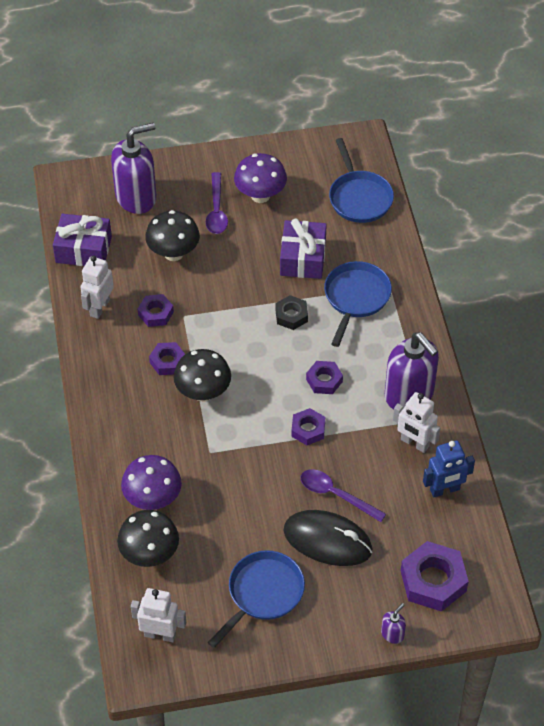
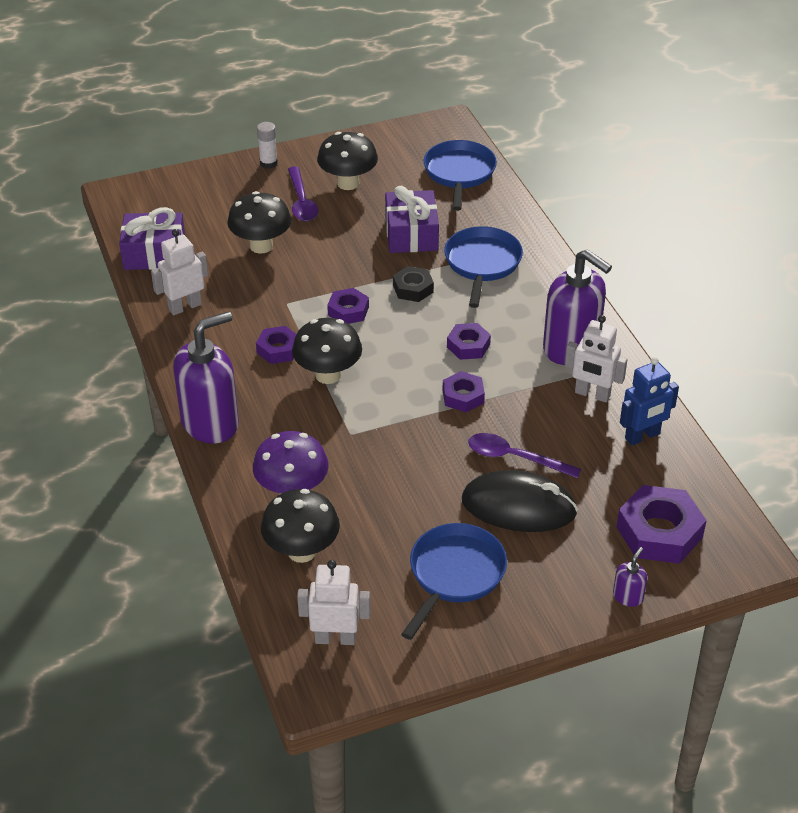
camera: 10 degrees left, 10 degrees down
(99, 308) = (185, 307): white robot -> white robot turned 45 degrees clockwise
(136, 197) = (206, 199): purple soap dispenser -> purple soap dispenser (210, 423)
(156, 313) = (253, 305): purple nut -> purple nut (348, 311)
(196, 164) = (268, 163): none -> white glue stick
(260, 195) = (348, 183): purple mushroom -> black mushroom
(359, 197) = (459, 173): blue pan -> blue pan turned 150 degrees counterclockwise

